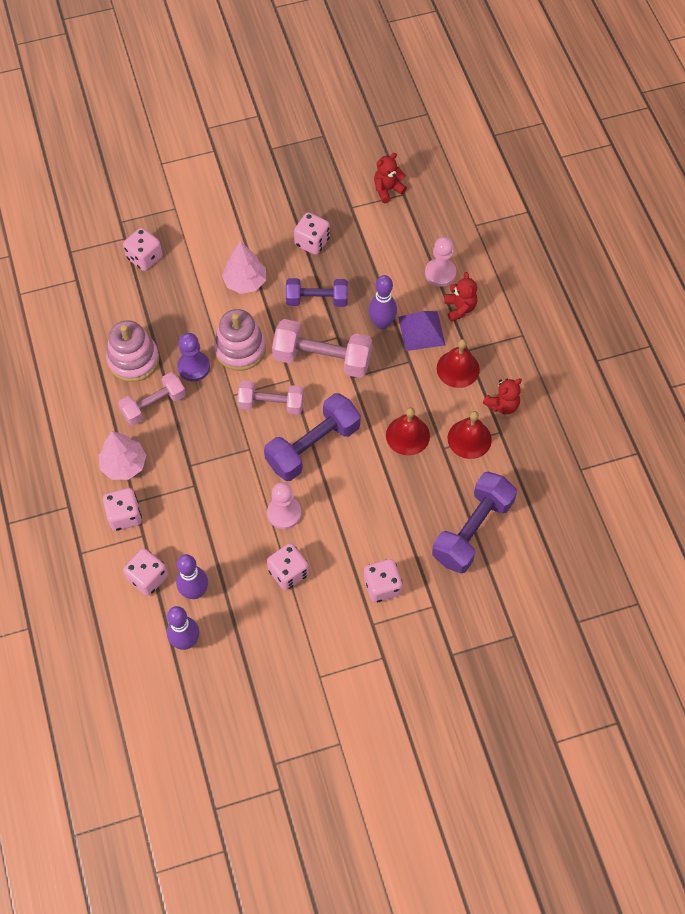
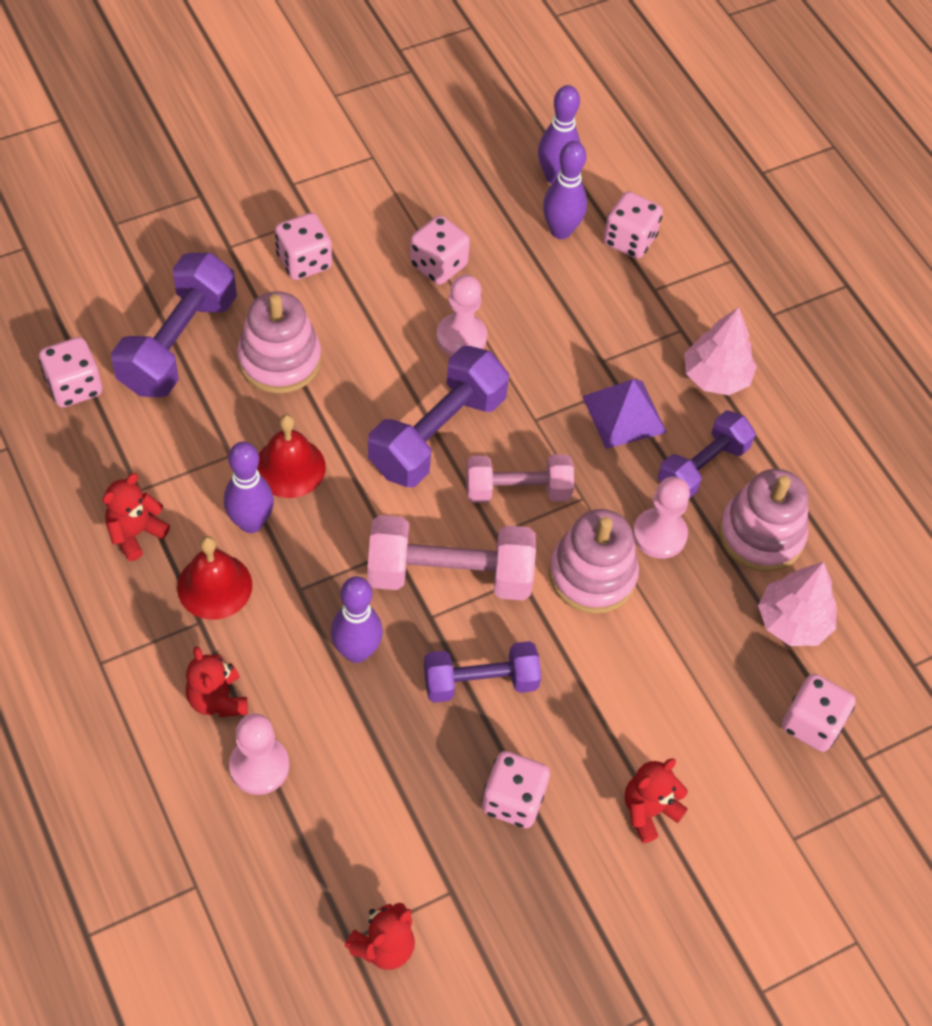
camera: 165 degrees right, 5 degrees down
(125, 516) = (689, 310): pink dice -> pink dice (74, 387)
(154, 405) = (702, 467): pink dumbbell -> purple dumbbell
(193, 367) = (659, 534): purple pawn -> pink pawn
(244, 229) = (649, 810): none -> red teddy bear
(245, 281) = (617, 700): pink tree -> pink tree (793, 621)
(407, 510) = (279, 360): none -> pink stacking toy
(421, 331) = (284, 647): purple pyramid -> purple pyramid (624, 414)
(434, 403) = (251, 523): none -> purple bowling pin
(469, 439) = (189, 473): red bell -> none

